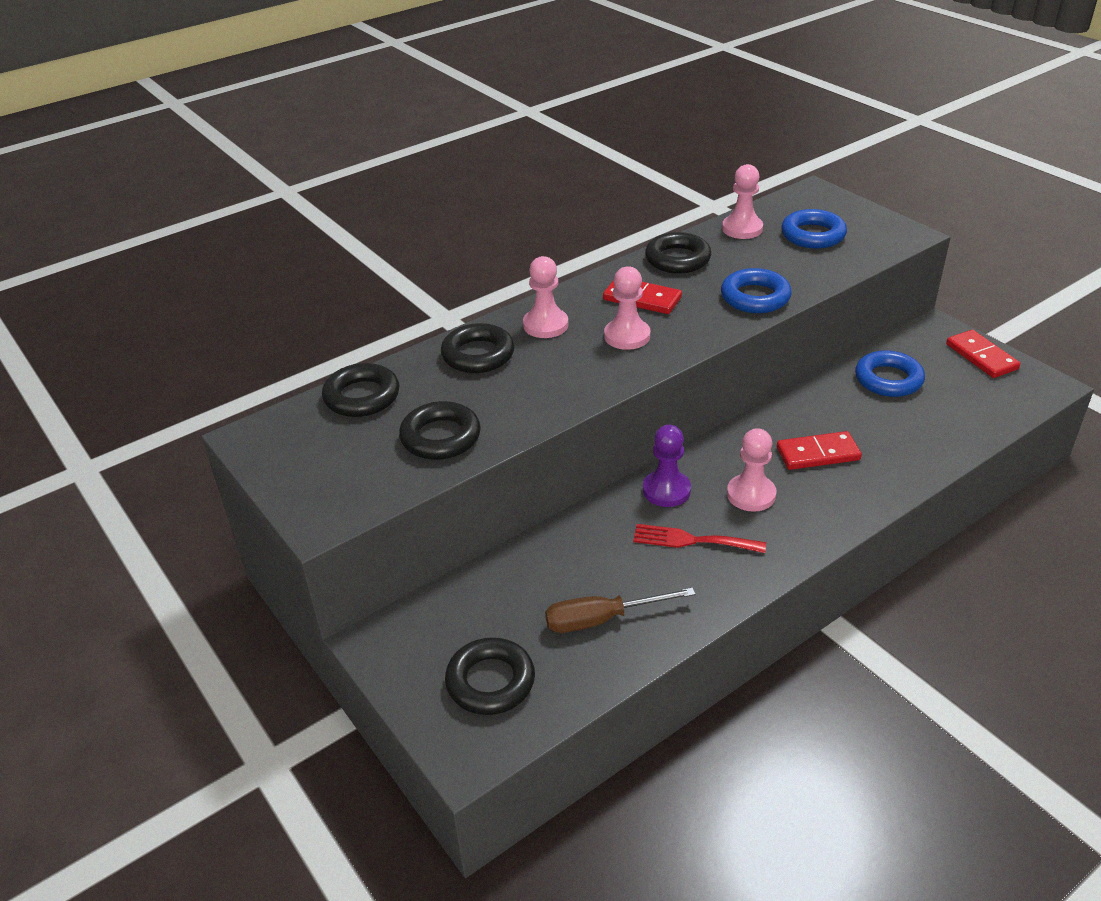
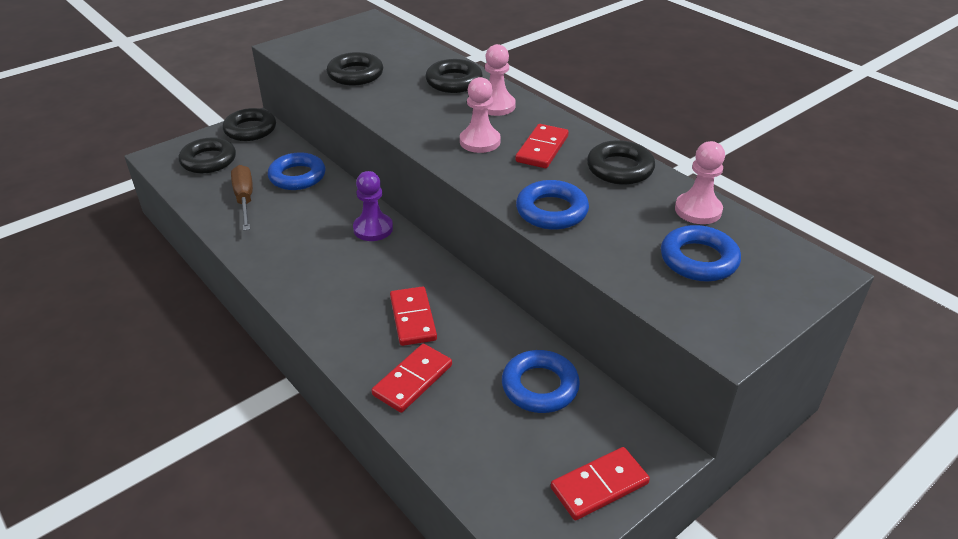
camera: 85 degrees right, 0 degrees up
(362, 396) = (406, 47): black ring -> black ring (250, 129)
(546, 570) = (297, 176): none -> blue ring
(692, 540) = (312, 240): red fork -> none
(751, 494) = (361, 273): pink pawn -> none
(903, 451) = (413, 380): none -> red domino

